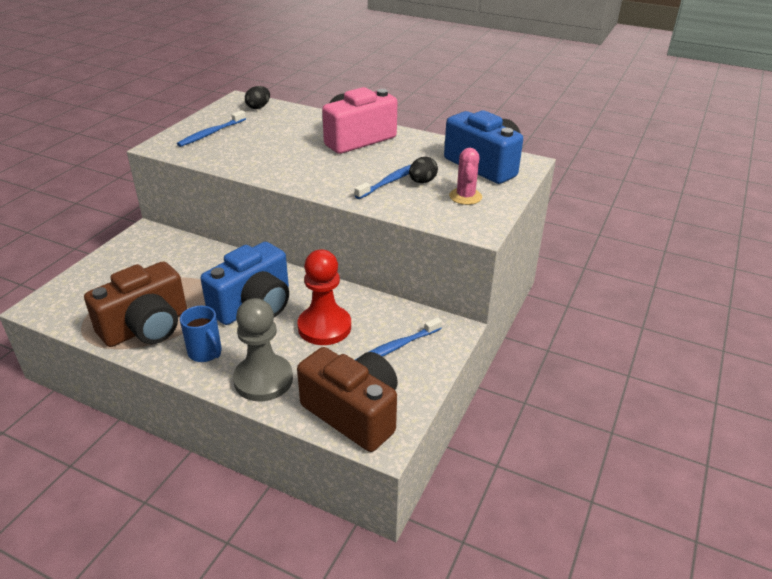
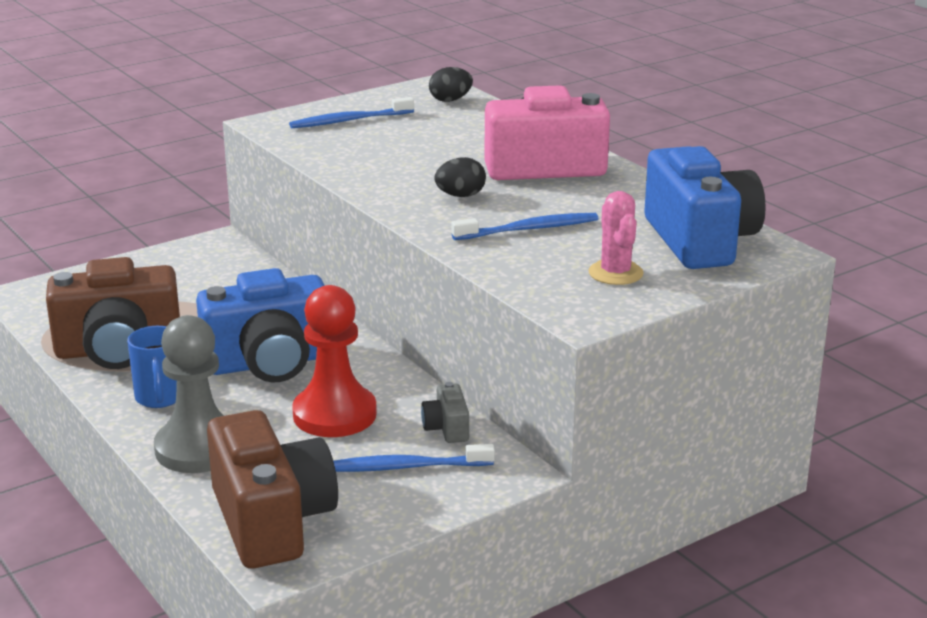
camera: 30 degrees right, 10 degrees down
(395, 314) = (447, 428): none -> grey camera
(422, 182) = (574, 240): black egg -> black egg (460, 196)
(465, 196) = (615, 273): pink cactus -> pink cactus turned 45 degrees counterclockwise

